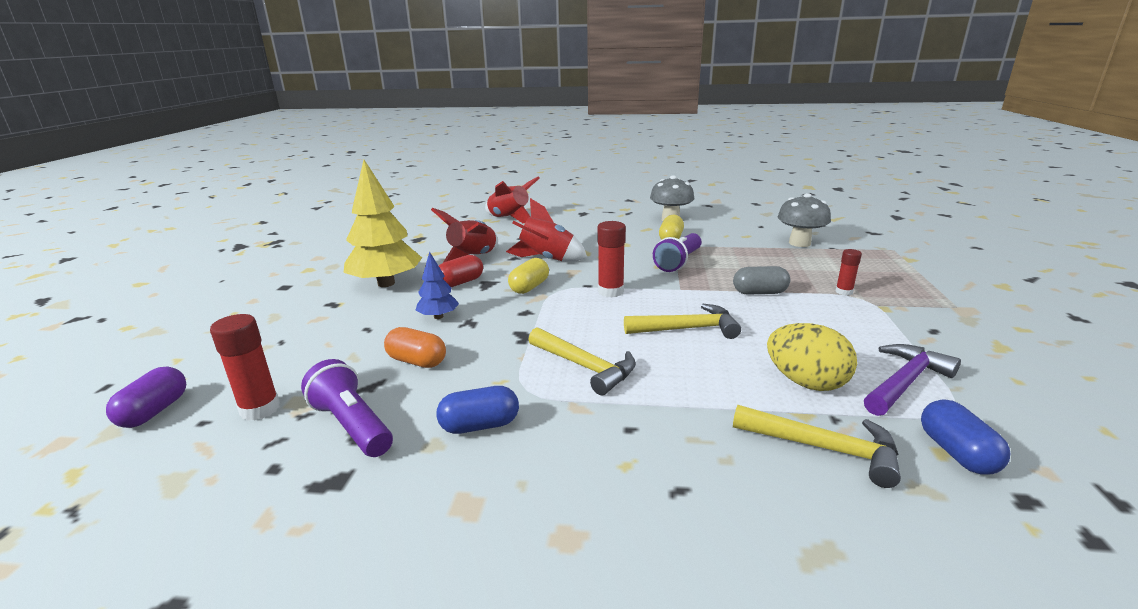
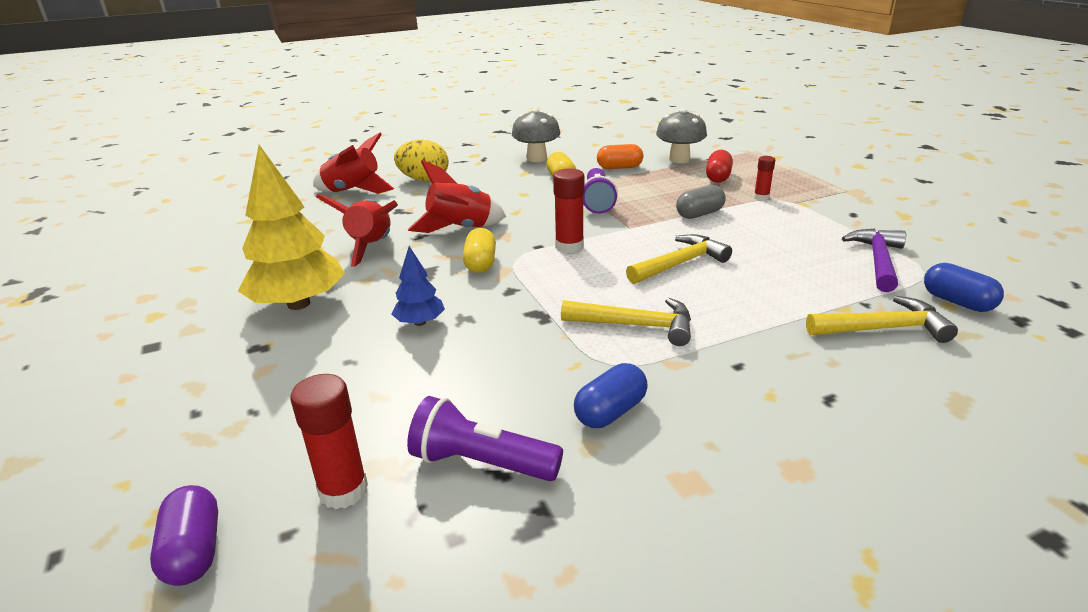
camera: 30 degrees left, 5 degrees up
(417, 361) = (461, 376): orange capsule -> orange capsule (619, 167)
(460, 282) = (394, 278): red capsule -> red capsule (718, 177)
(806, 382) = (817, 282): yellow egg -> yellow egg (424, 180)

